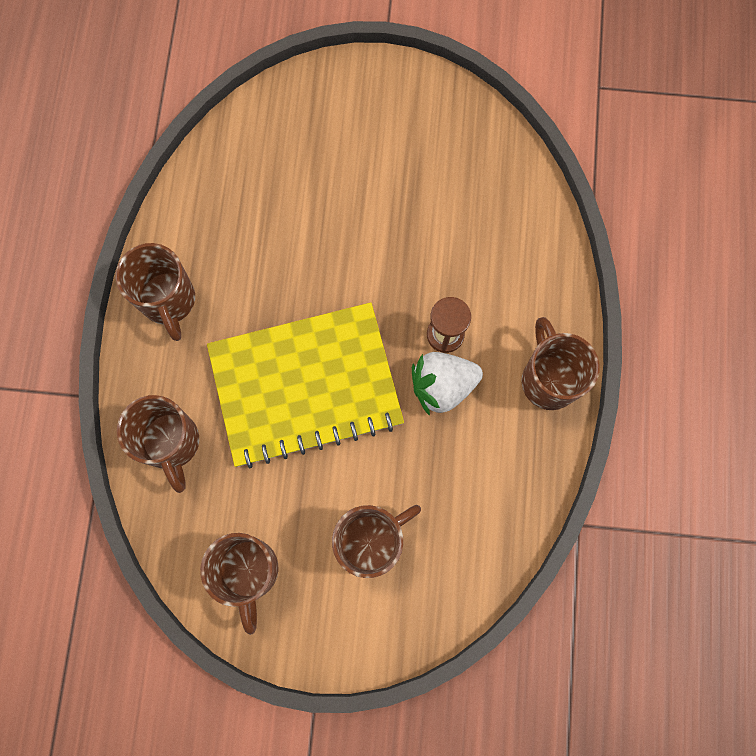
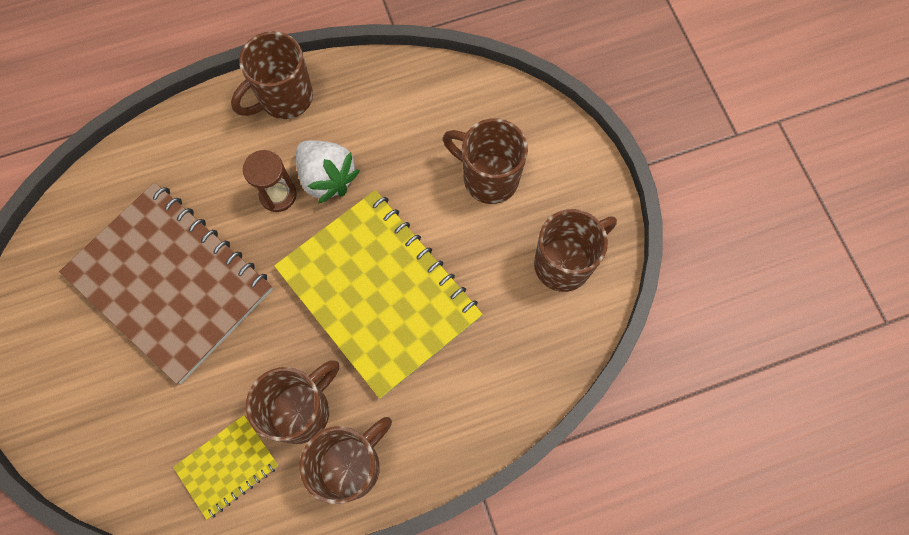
camera: 115 degrees left, 5 degrees down
(172, 443) = (488, 388): brown mug -> brown mug (302, 410)
(219, 206) = (227, 466): none -> yellow notebook
(402, 213) = (170, 282): none -> brown notebook

